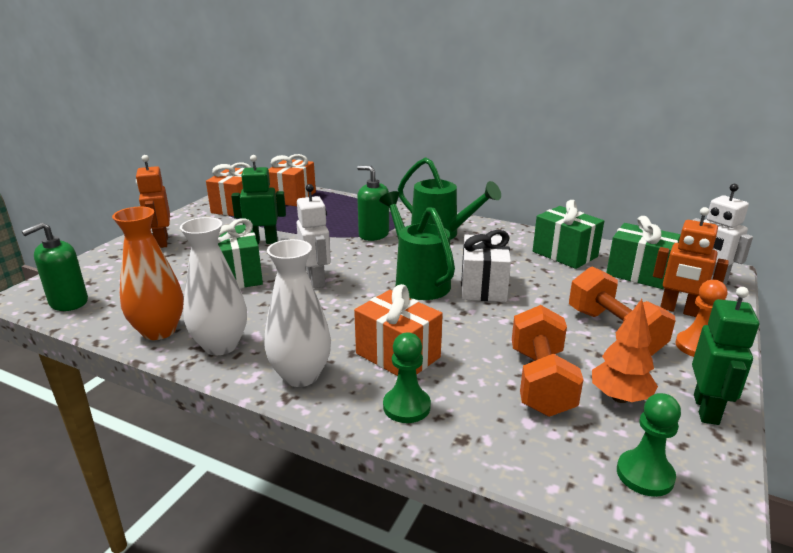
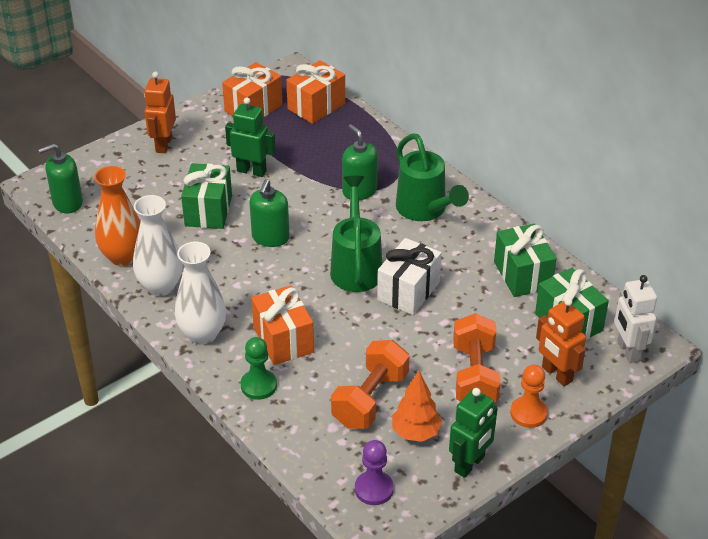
camera: 25 degrees right, 15 degrees up
(316, 280) = (270, 238): white robot -> green soap dispenser
(645, 475) = (374, 489): green pawn -> purple pawn

